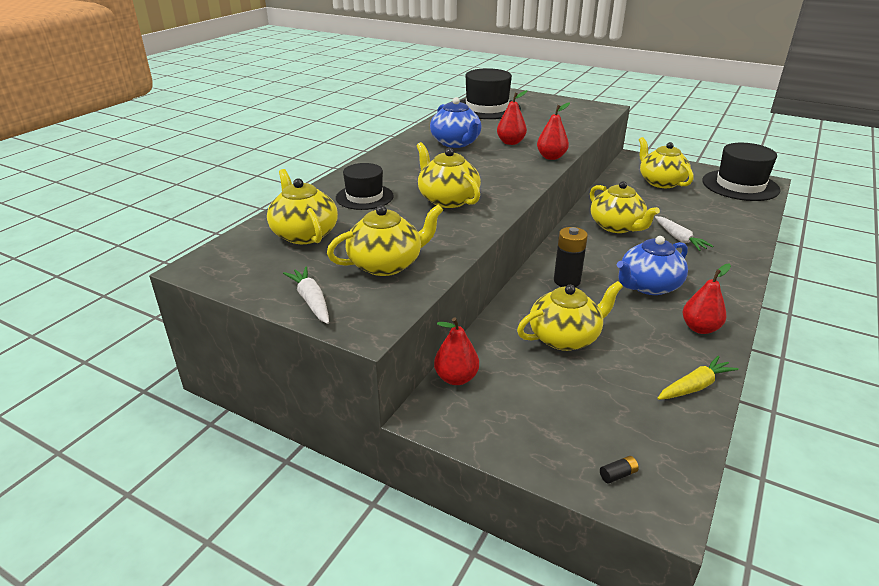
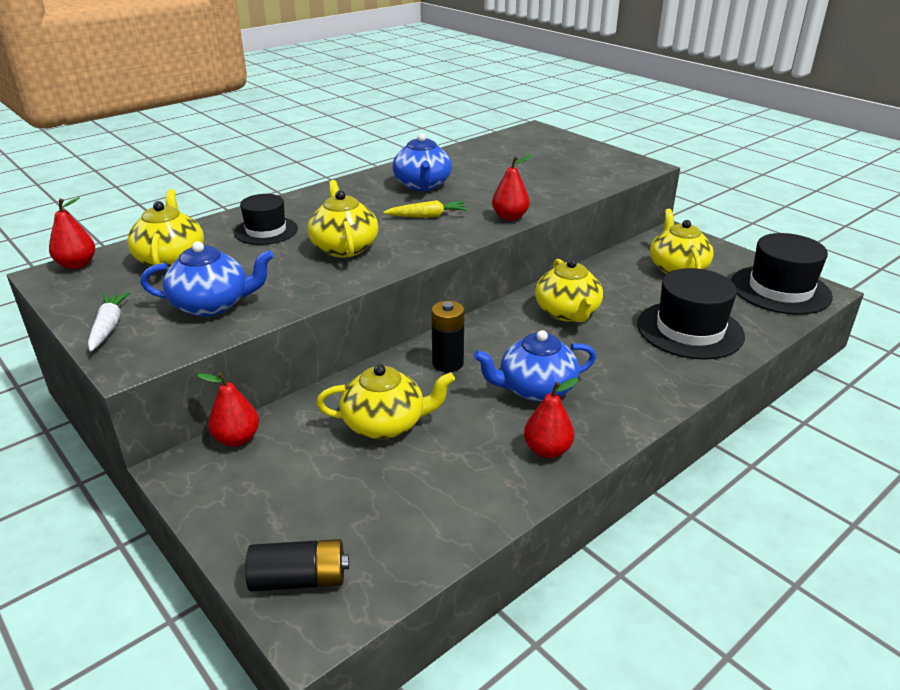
camera: 20 degrees right, 0 degrees up
(386, 264) = (212, 305): yellow teapot -> blue teapot
(487, 108) = (501, 149): black hat -> black hat (690, 330)
(511, 142) = (483, 193): red pear -> red pear (77, 265)
(618, 475) = (299, 579): black battery -> black battery, size x2.31
(679, 239) = (629, 341): white carrot -> none
(695, 386) = (474, 512): yellow carrot -> yellow carrot (427, 216)

